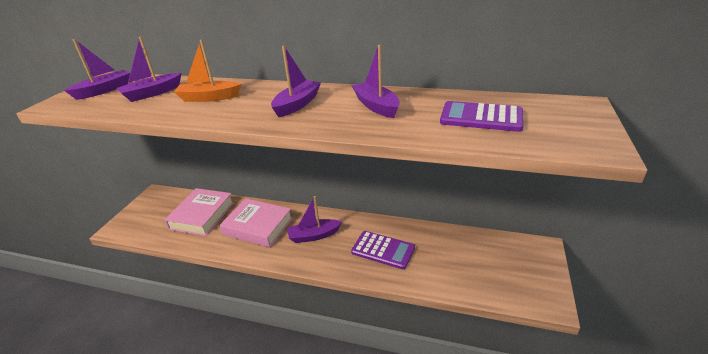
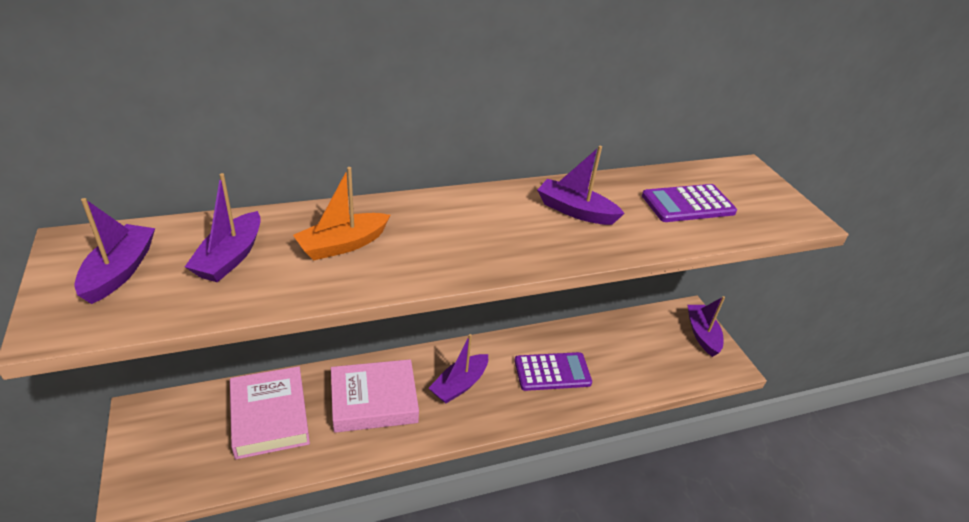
camera: 40 degrees left, 5 degrees up
(297, 104) = (483, 229): purple boat -> purple boat (702, 334)

